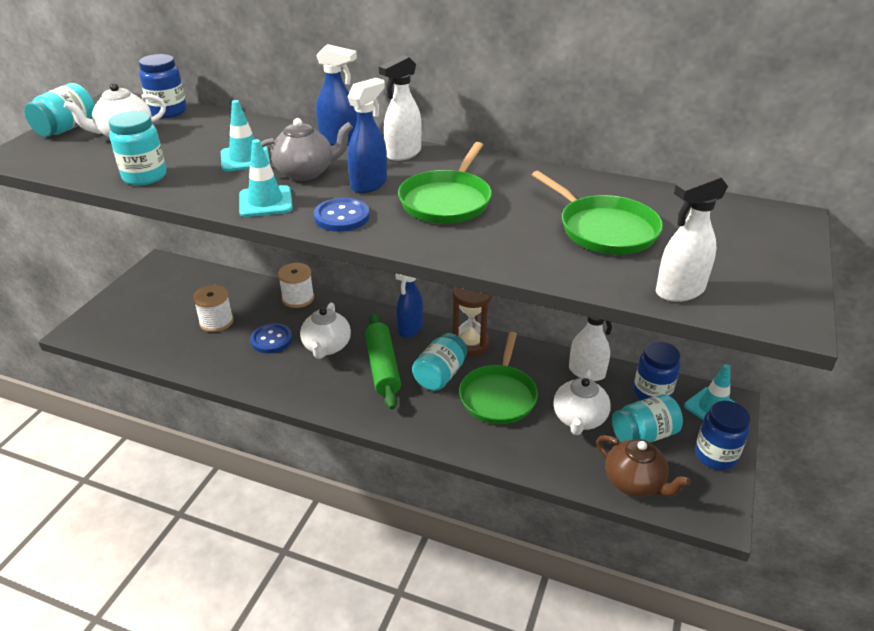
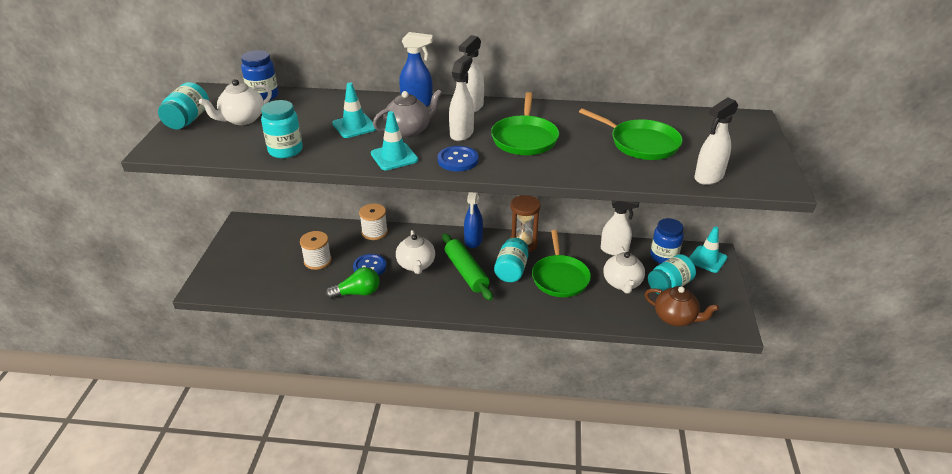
camera: 15 degrees left, 0 degrees up
(241, 369) = (357, 293): none -> green light bulb
(369, 184) = (462, 133): blue spray bottle -> white spray bottle
(715, 455) = (720, 290): blue jar -> none

